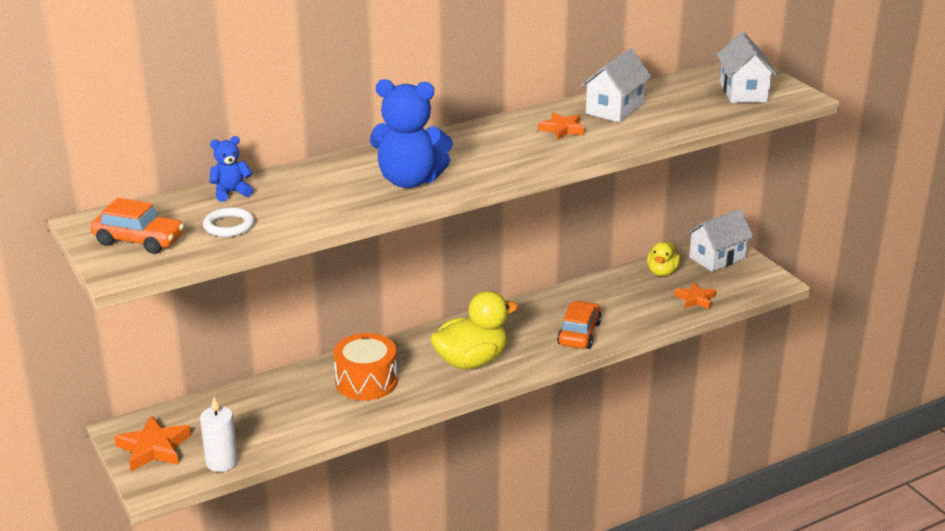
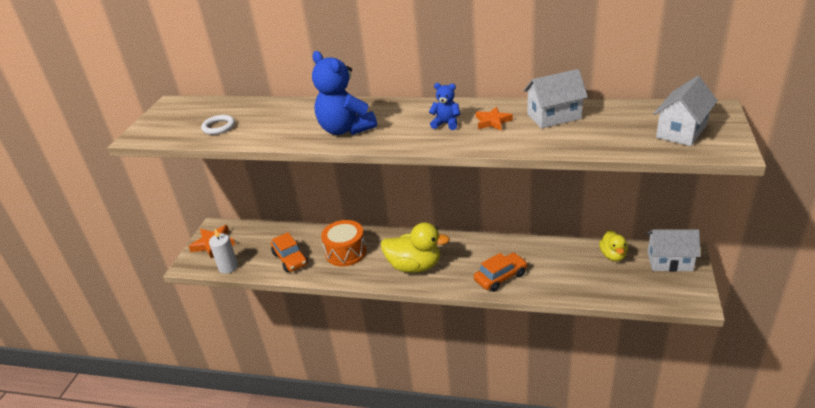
camera: 45 degrees right, 5 degrees up
(139, 240) = (172, 121): orange car -> orange car (290, 259)
(231, 192) = (252, 106): blue teddy bear -> blue teddy bear (446, 124)
(662, 272) = (613, 255): yellow duck -> yellow duck turned 60 degrees counterclockwise
(695, 299) = (613, 287): orange star -> none

